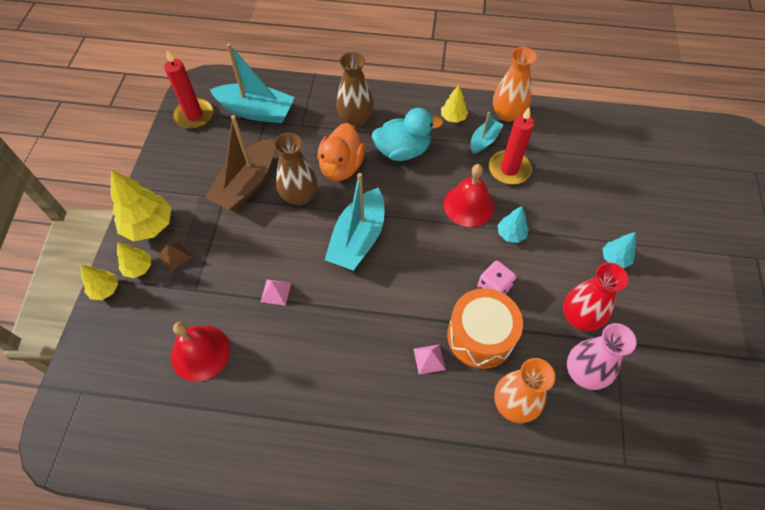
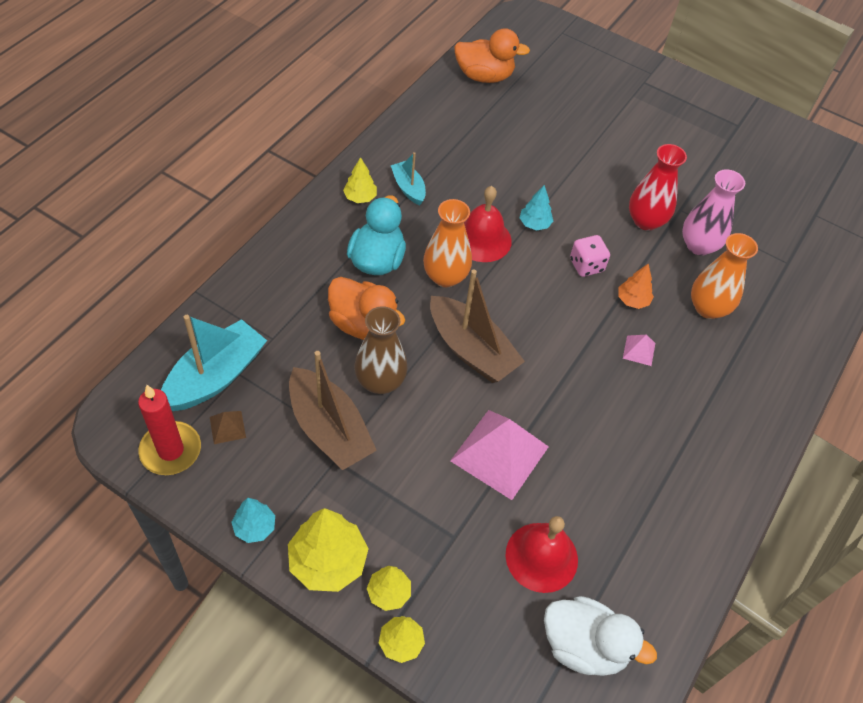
camera: 70 degrees left, 5 degrees down
(138, 408) = (584, 646): none -> white duck
(175, 256) = (393, 544): brown pyramid -> brown pyramid (227, 427)
(275, 292) = (499, 453): pink pyramid -> pink pyramid, size x2.29
(355, 118) = (300, 282): brown vase -> none
(358, 239) = (471, 350): turquoise boat -> brown boat
(480, 336) = (632, 300): orange drum -> orange tree
(507, 113) = (385, 153): orange vase -> orange vase (445, 276)
(509, 169) = (457, 187): red candle -> none
(615, 258) = (600, 166): turquoise tree -> turquoise tree (254, 527)
(645, 139) = (484, 76): none -> orange duck

